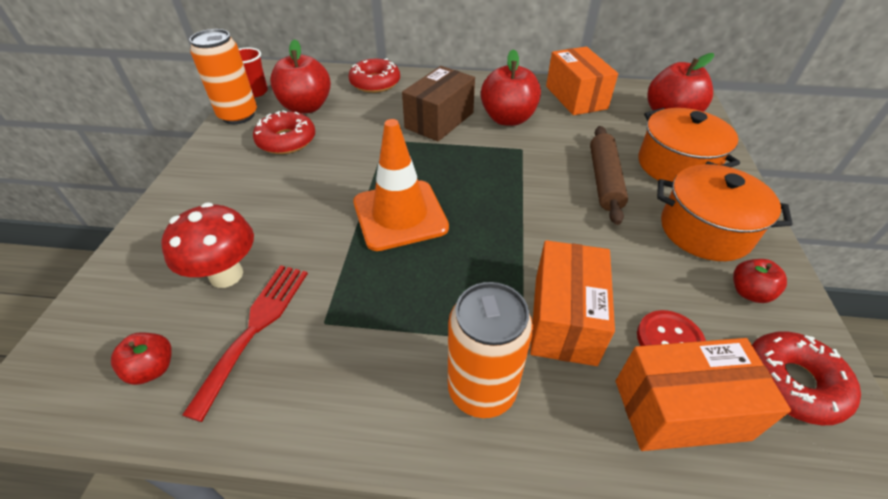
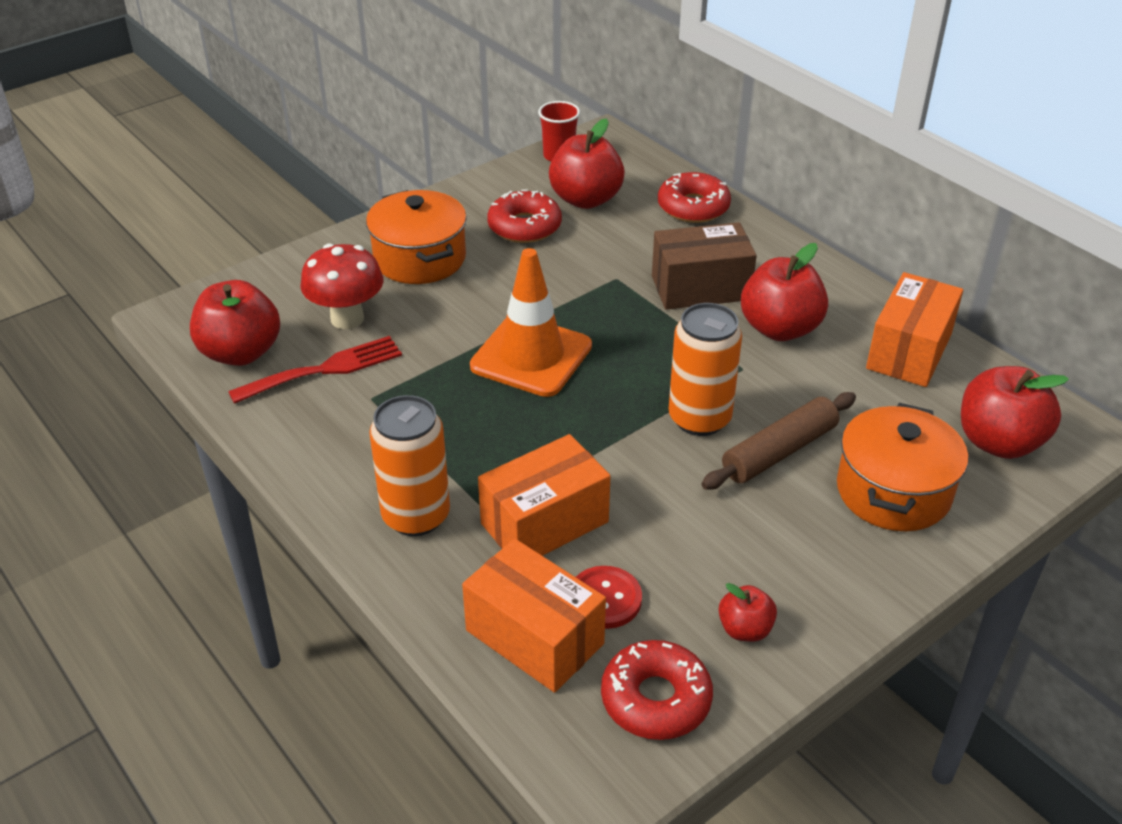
camera: 45 degrees right, 5 degrees down
(153, 368) = (241, 352): red apple -> red apple, size x1.90
(238, 115) = (513, 175): orange can -> orange can (699, 419)
(705, 230) = (802, 561): orange pot -> orange pot (419, 258)

